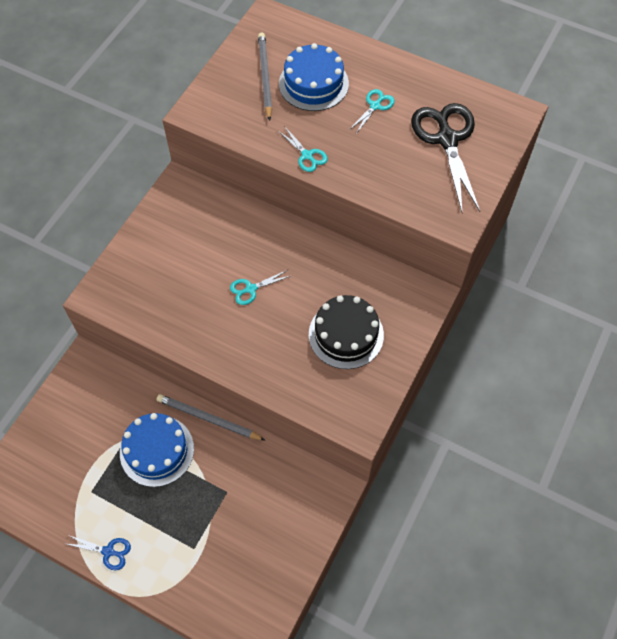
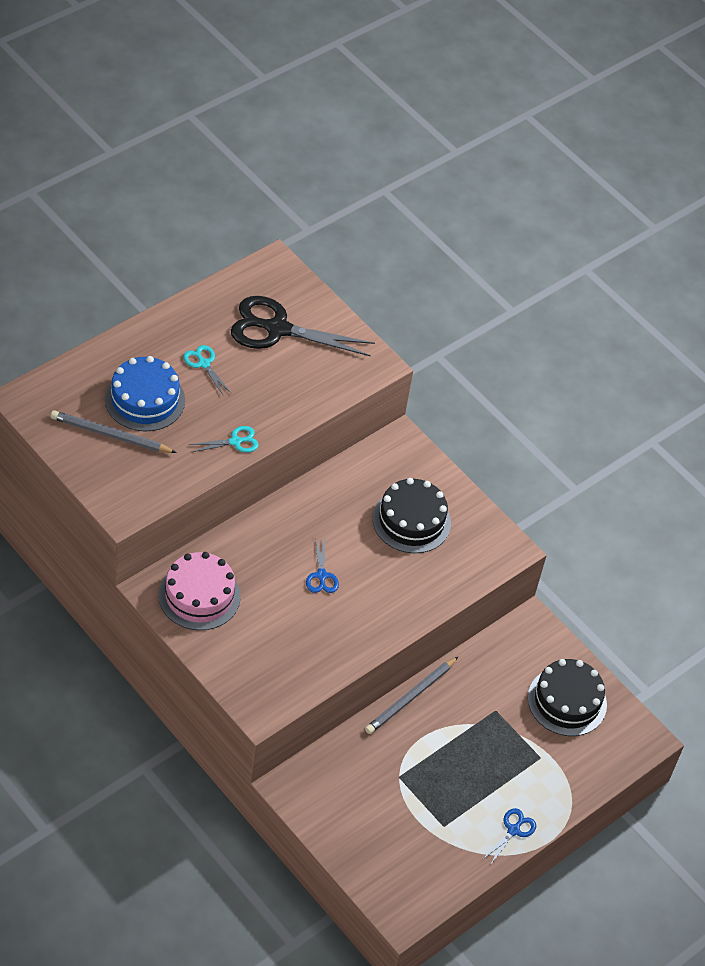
camera: 75 degrees left, 10 degrees down
(157, 450) = (425, 754): blue cake -> none
(188, 214) = (199, 596): none -> pink cake
(251, 289) = (321, 575): turquoise scissors -> blue scissors
(264, 551) = (567, 701): none -> black cake

